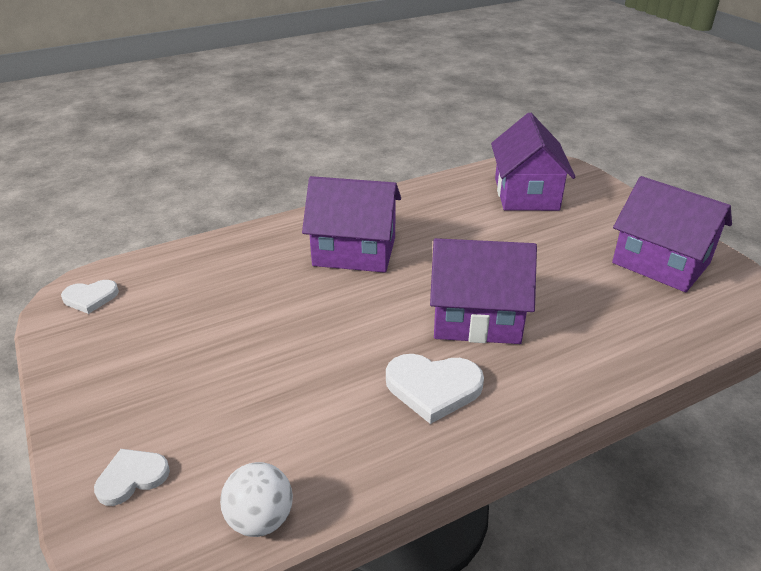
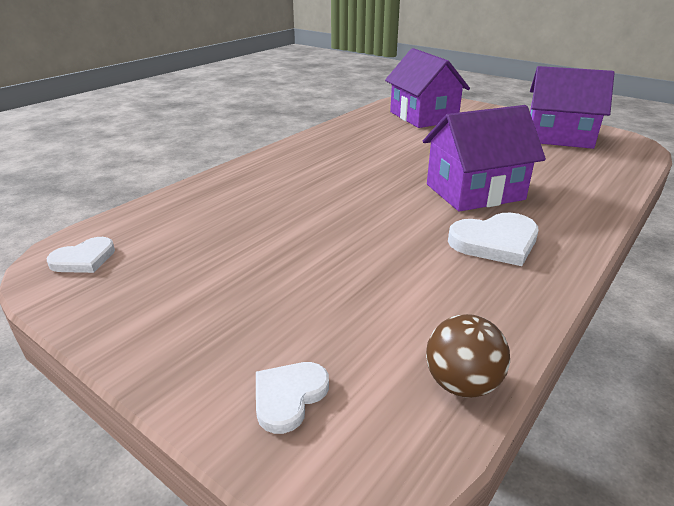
camera: 25 degrees left, 5 degrees down
(260, 519) = (461, 384): white ball -> brown ball
(354, 251) = (327, 172): purple house -> none

